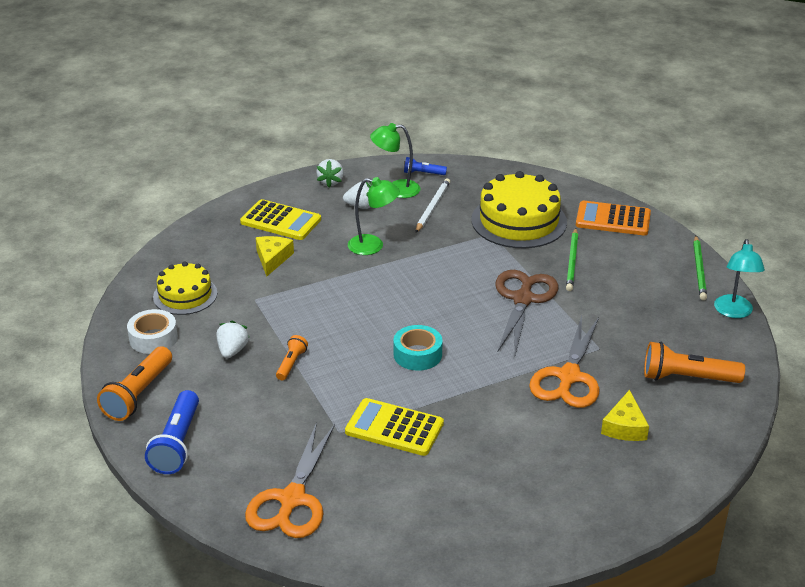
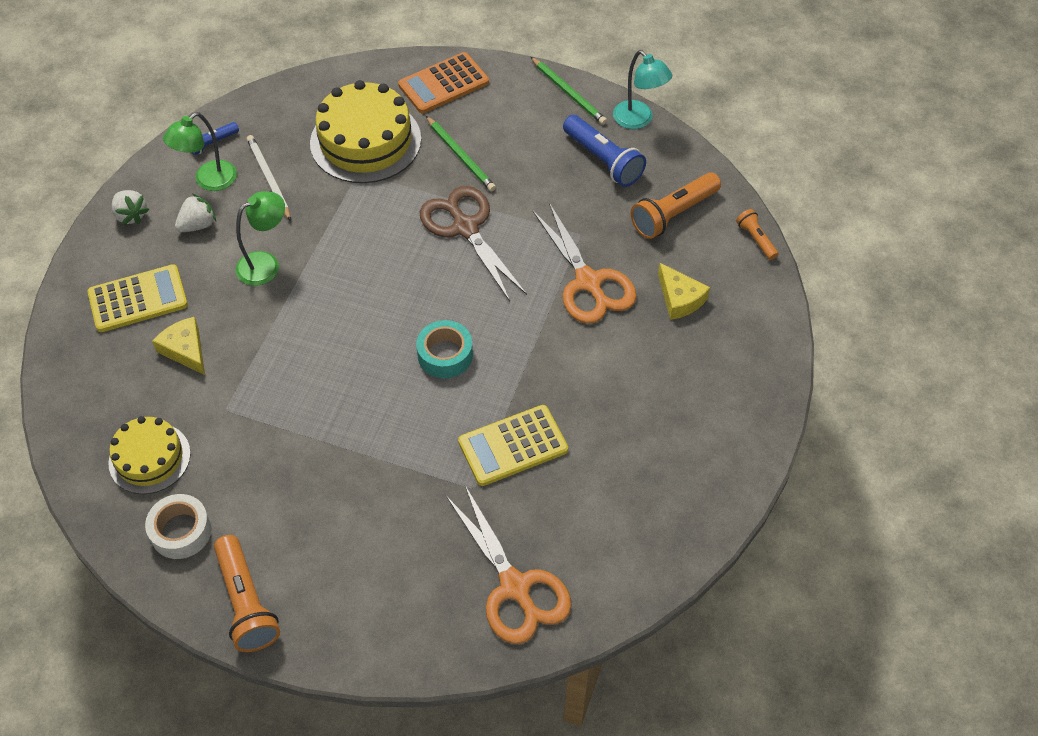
camera: 45 degrees left, 20 degrees up
(177, 443) = (349, 621): blue flashlight -> blue flashlight (603, 160)
(232, 351) = (276, 483): white strawberry -> none
(291, 364) = (348, 452): orange flashlight -> orange flashlight (756, 239)

